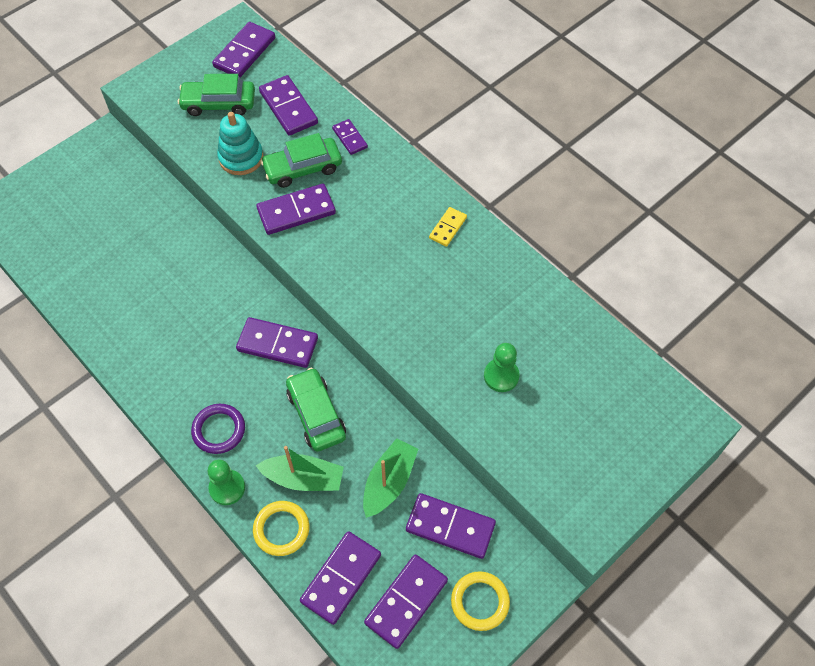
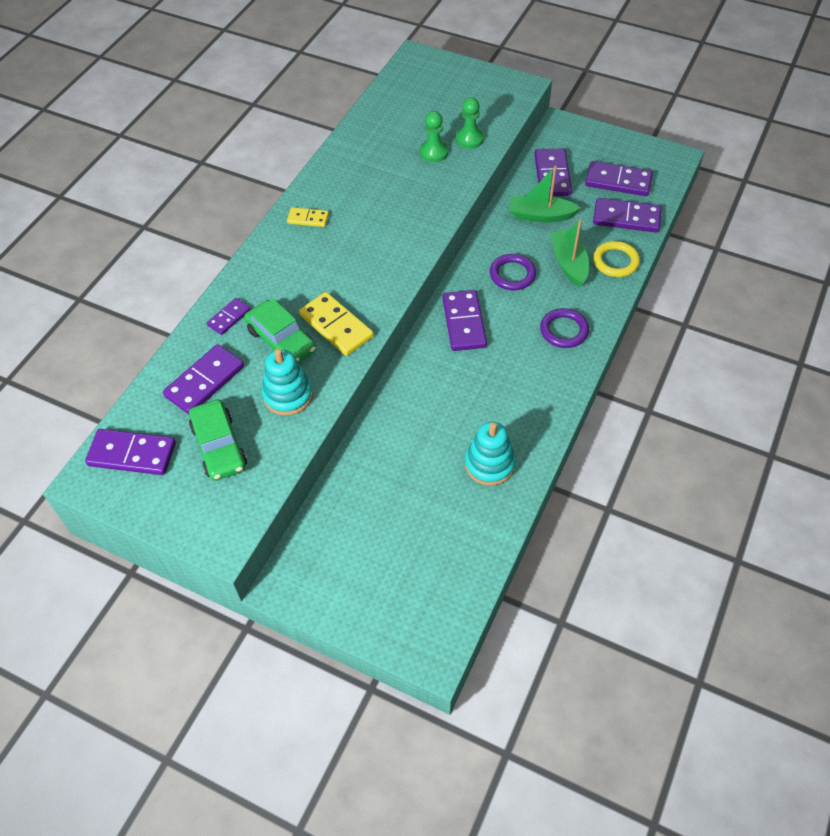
camera: 110 degrees left, 5 degrees down
(115, 304) = (489, 464): none -> turquoise stacking toy
(227, 488) = (606, 305): green pawn -> green pawn (469, 139)
(296, 211) = (336, 326): purple domino -> yellow domino
(316, 414) = (512, 274): green car -> purple ring
(480, 602) = (592, 148): yellow ring -> none

